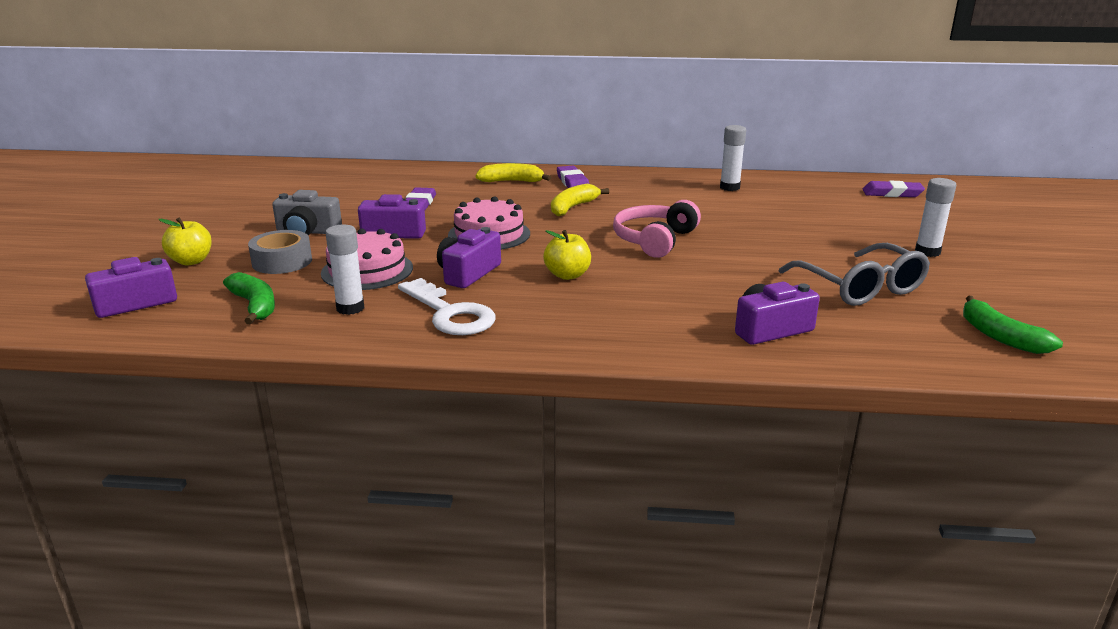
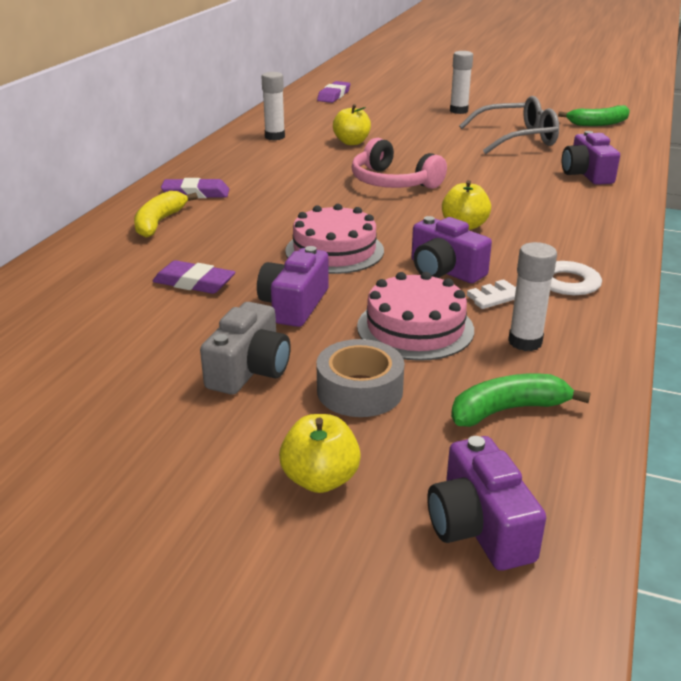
camera: 75 degrees left, 5 degrees up
(573, 207) = (278, 203): yellow banana -> none
(748, 215) = (352, 142): none -> yellow apple

